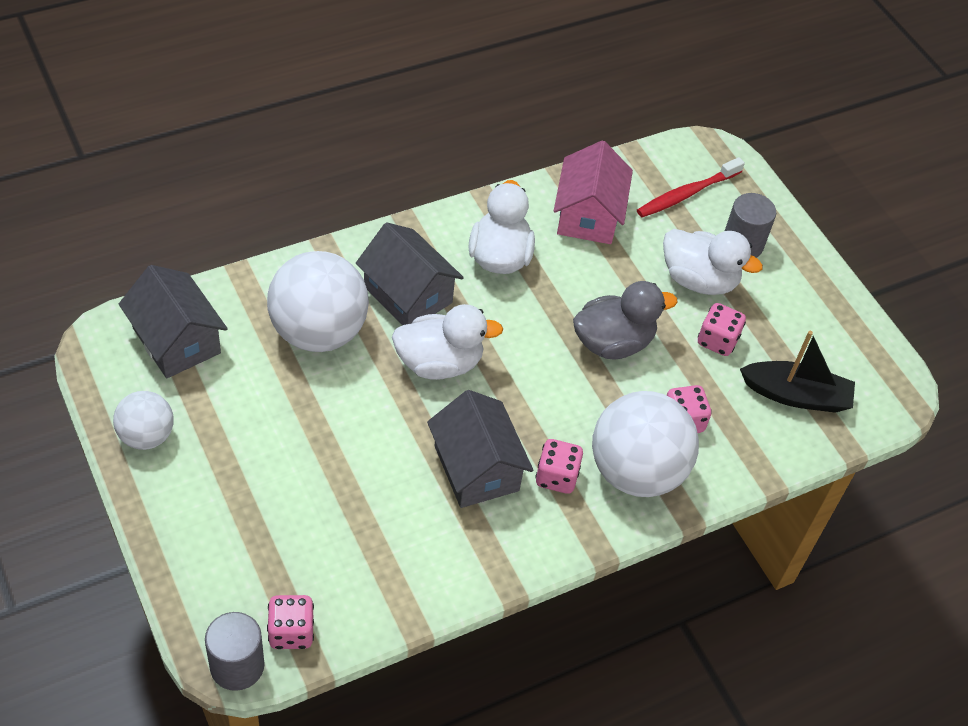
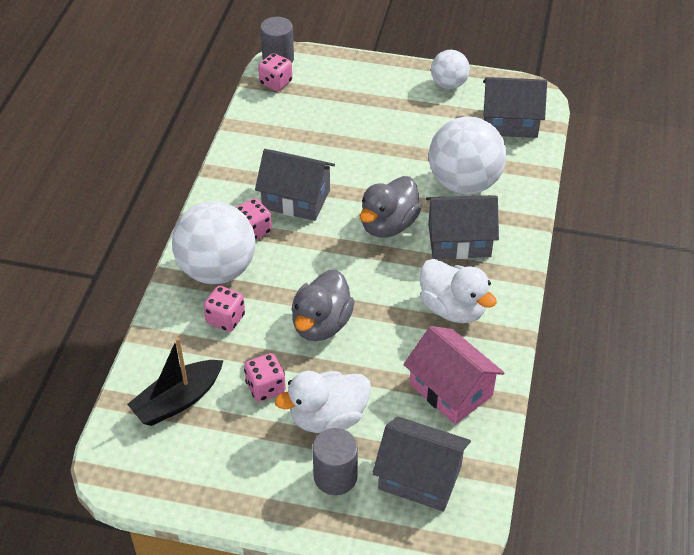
camera: 135 degrees right, 5 degrees down
(439, 363) = (388, 225): white duck -> grey duck
(687, 194) = (420, 477): red toothbrush -> grey house

